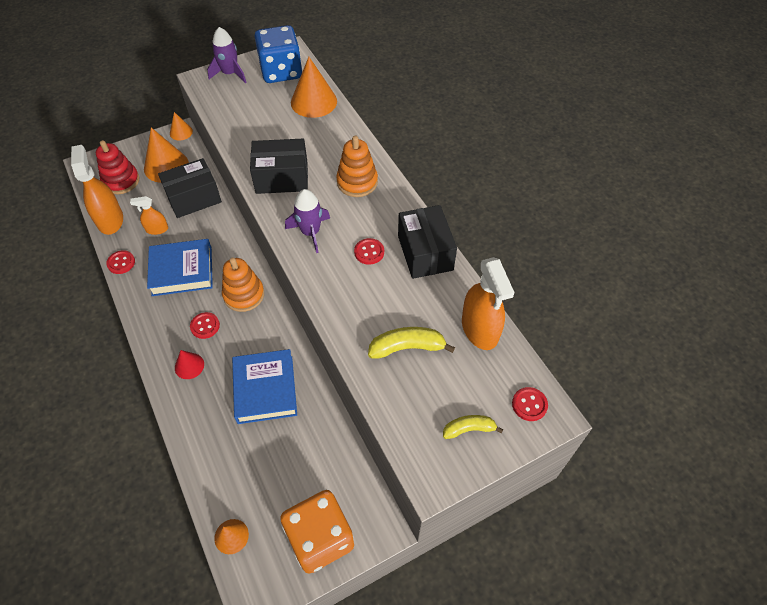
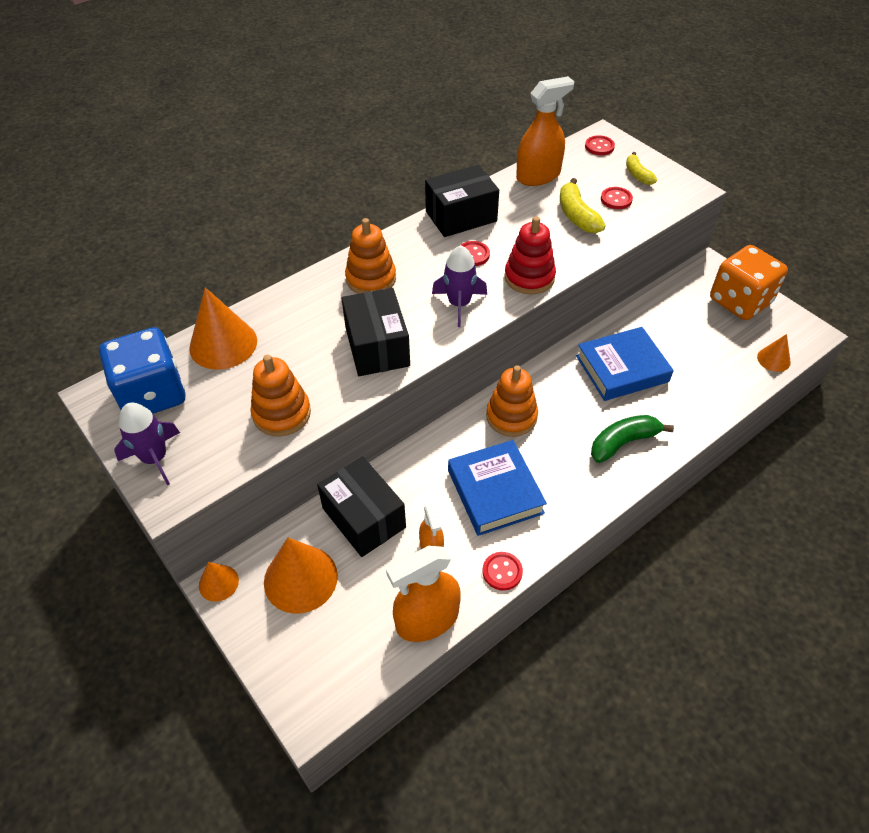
camera: 100 degrees left, 5 degrees down
(121, 181) = (342, 636): red stacking toy -> red stacking toy (529, 277)
(189, 366) = (623, 442): red cone -> green banana
(205, 326) = (567, 442): red button -> red button (616, 199)
(240, 126) = (282, 413): none -> orange stacking toy

